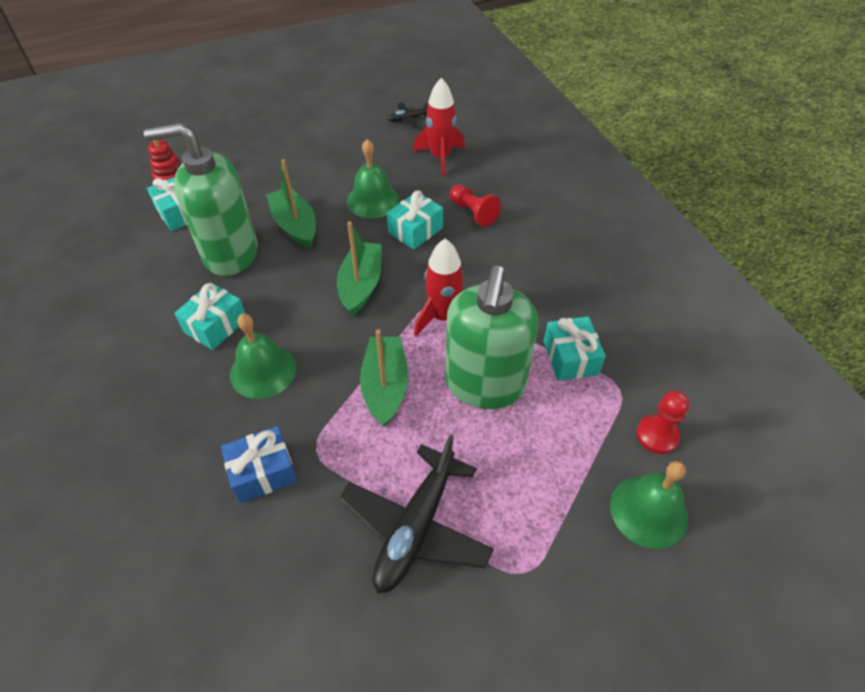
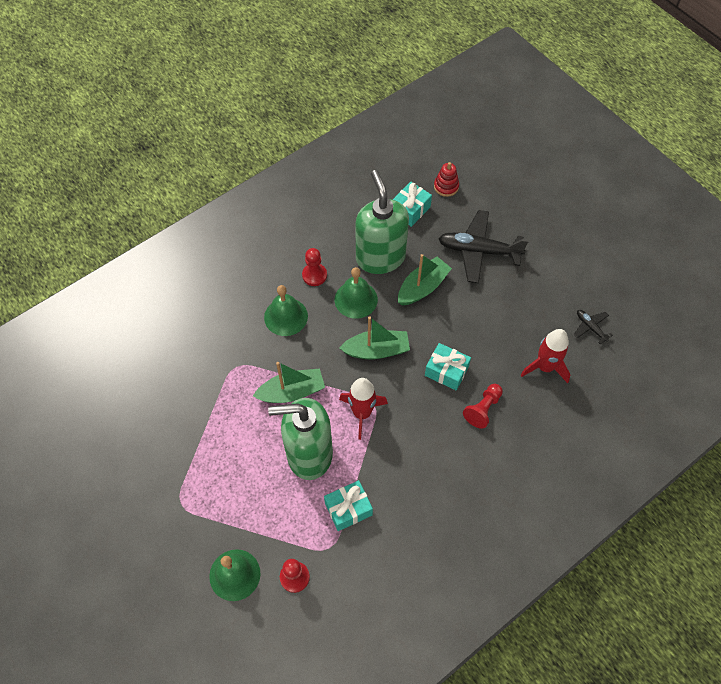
camera: 75 degrees right, 10 degrees up
(215, 325) = (314, 275): turquoise gift -> red pawn
(263, 472) = (215, 343): blue gift -> none
(372, 200) = (470, 331): green bell -> green bell (356, 299)
(416, 527) = (197, 436): black plane -> black plane (479, 251)

